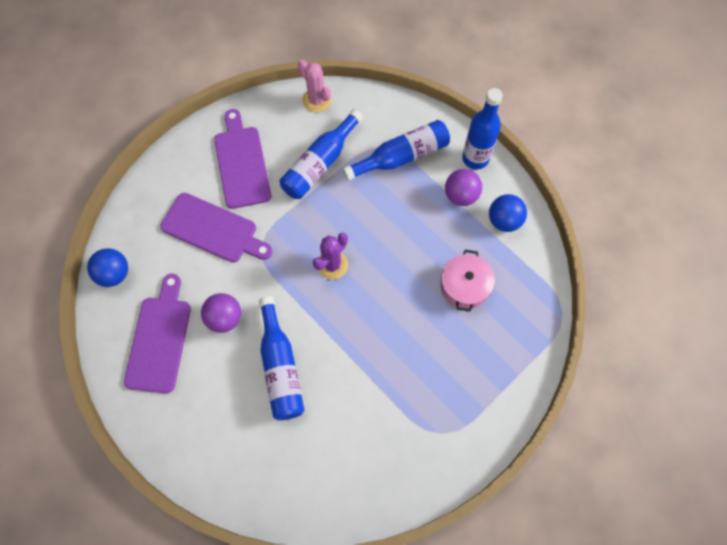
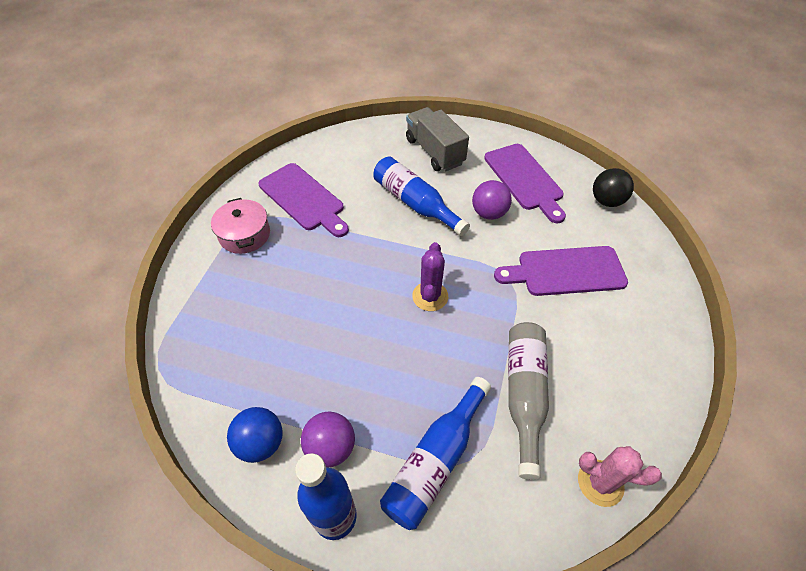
camera: 150 degrees right, 15 degrees down
(114, 274) = (606, 201): blue ball -> black ball
(214, 428) = (434, 152): none -> grey truck
(241, 163) = (605, 348): purple cutting board -> purple cutting board (304, 199)
(320, 164) = (524, 394): blue bottle -> grey bottle
(465, 286) = (280, 342): pink pot -> pink pot (245, 235)

